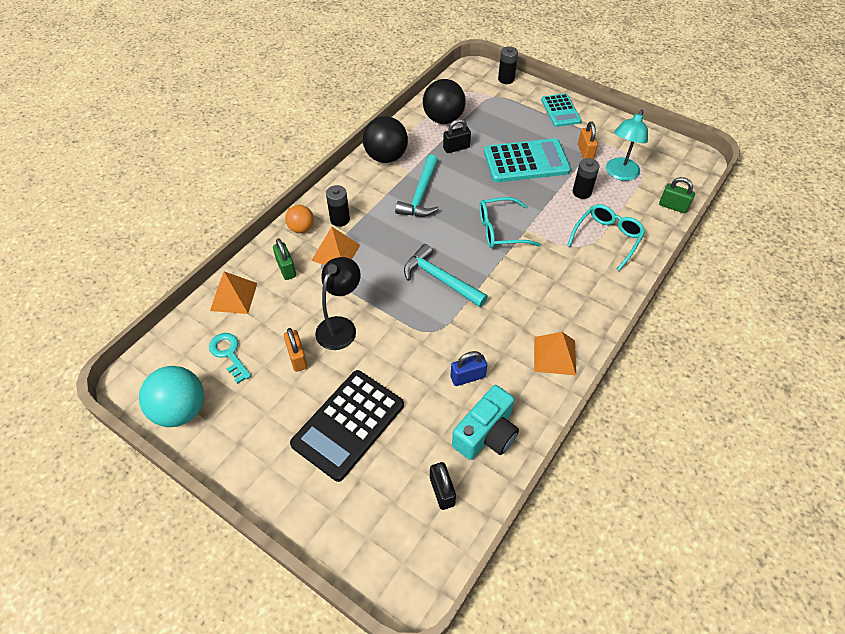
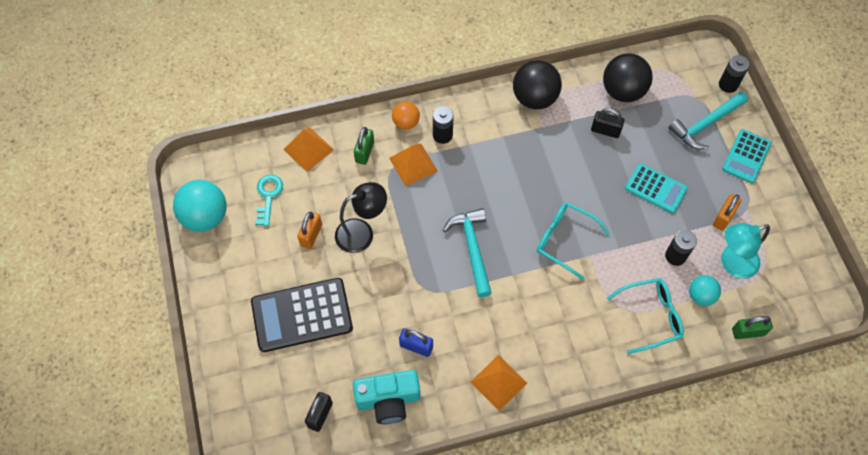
camera: 40 degrees right, 10 degrees up
(421, 195) = (529, 157): turquoise hammer -> turquoise hammer (705, 124)
(526, 161) = (655, 188): turquoise calculator -> turquoise calculator, size x0.62
(623, 205) = (700, 296): none -> turquoise ball
(673, 206) = (748, 332): green padlock -> green padlock turned 75 degrees counterclockwise

